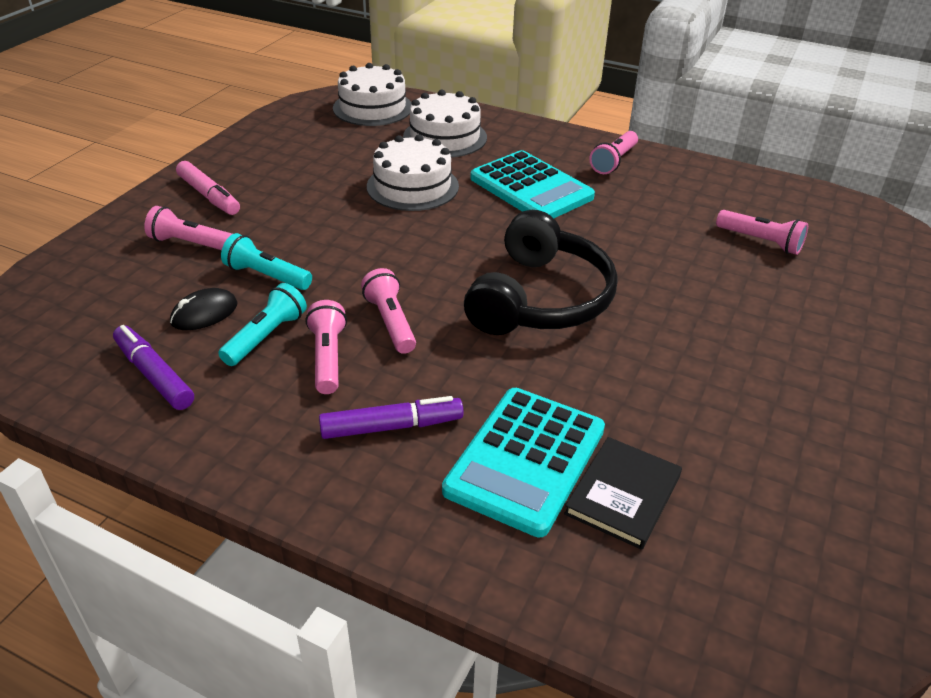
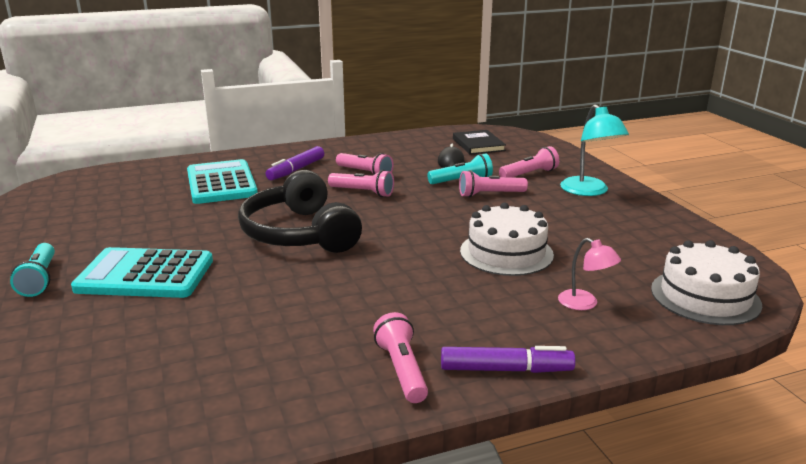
camera: 135 degrees right, 15 degrees down
(154, 375) = (419, 146): purple marker -> purple marker (505, 369)
(209, 196) = (589, 191): pink marker -> turquoise lamp
(266, 336) = (406, 167): turquoise flashlight -> turquoise flashlight (39, 279)
(445, 137) = (585, 304): white cake -> pink lamp
(531, 188) = (426, 297): turquoise calculator -> turquoise calculator (145, 275)
(623, 495) = (163, 191): black book -> black book (478, 145)
(760, 241) = (161, 354): pink flashlight -> pink flashlight (489, 194)

